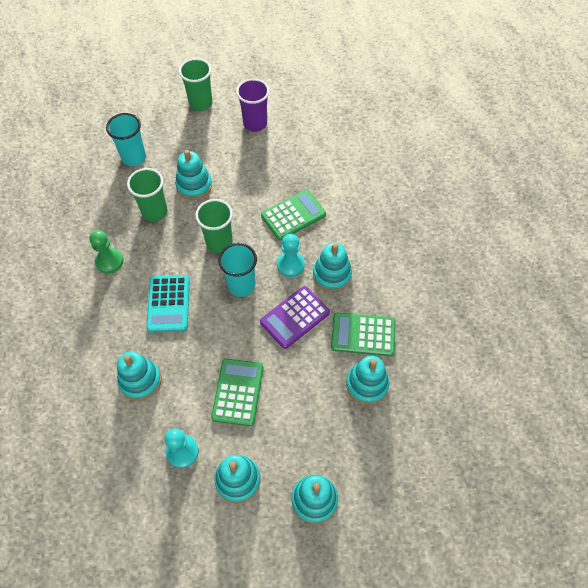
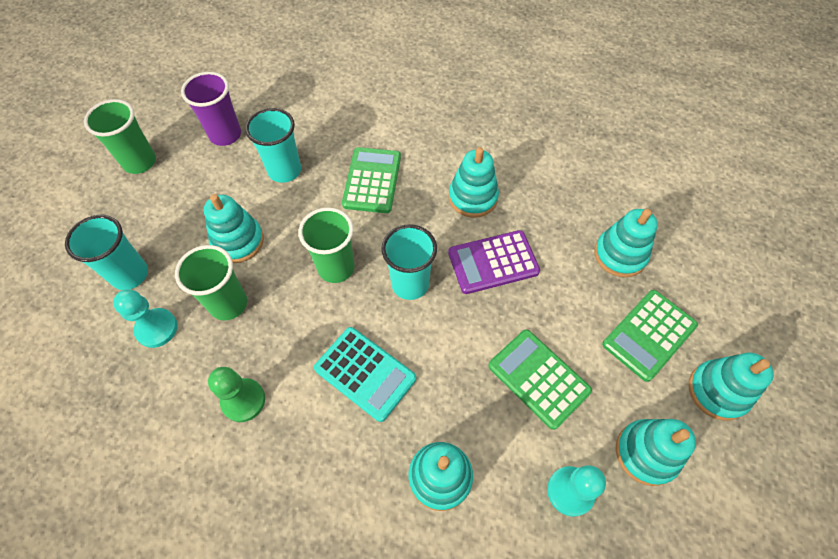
camera: 50 degrees left, 0 degrees up
(258, 169) = (284, 170): none -> turquoise cup
(290, 265) = (428, 223): turquoise pawn -> turquoise pawn (156, 328)
(295, 317) = (493, 262): purple calculator -> purple calculator turned 75 degrees clockwise
(363, 334) = (562, 219): green calculator -> green calculator (649, 335)

